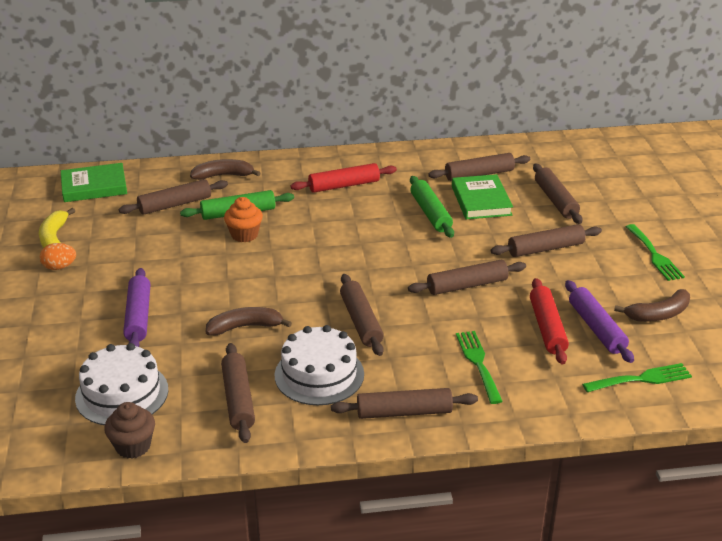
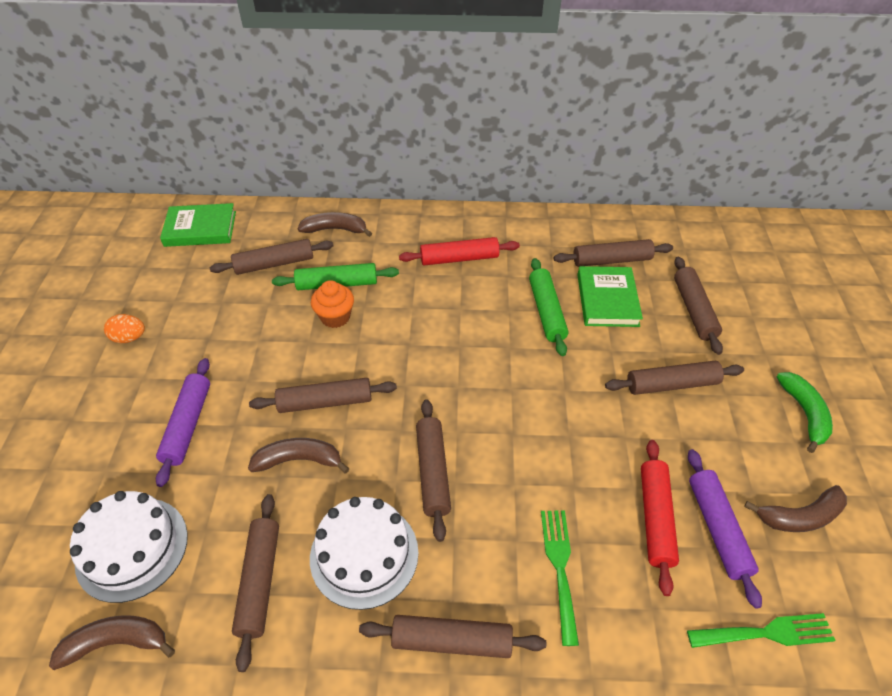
camera: 10 degrees right, 15 degrees up
(54, 238) = (138, 295): yellow banana -> none
(133, 446) = (117, 642): brown cupcake -> brown banana
(467, 285) = (568, 431): brown rolling pin -> brown rolling pin (325, 402)
(654, 255) = (804, 413): green fork -> green banana

